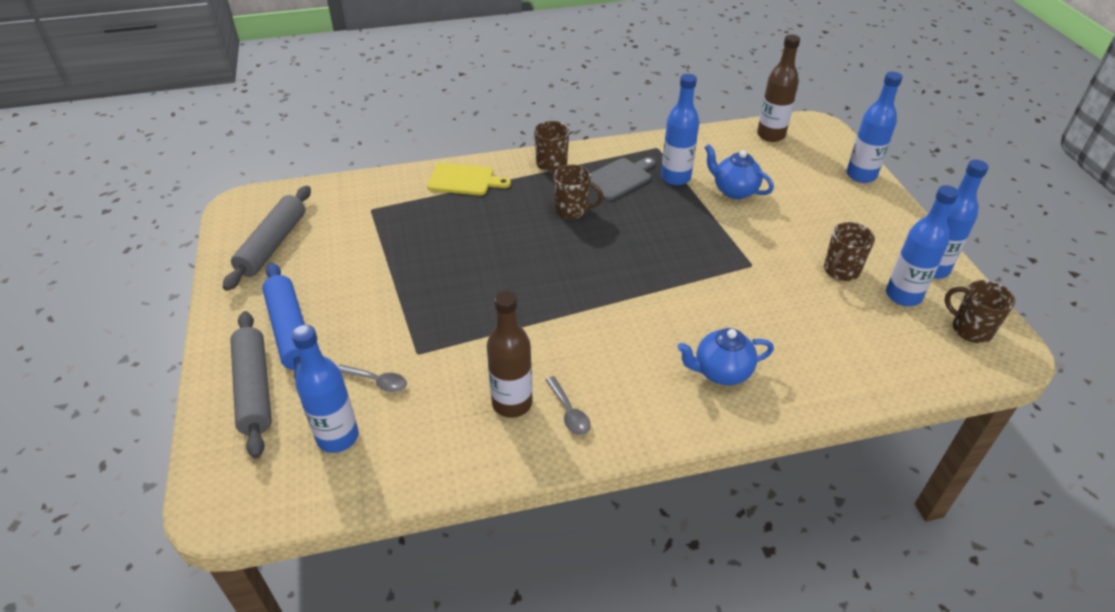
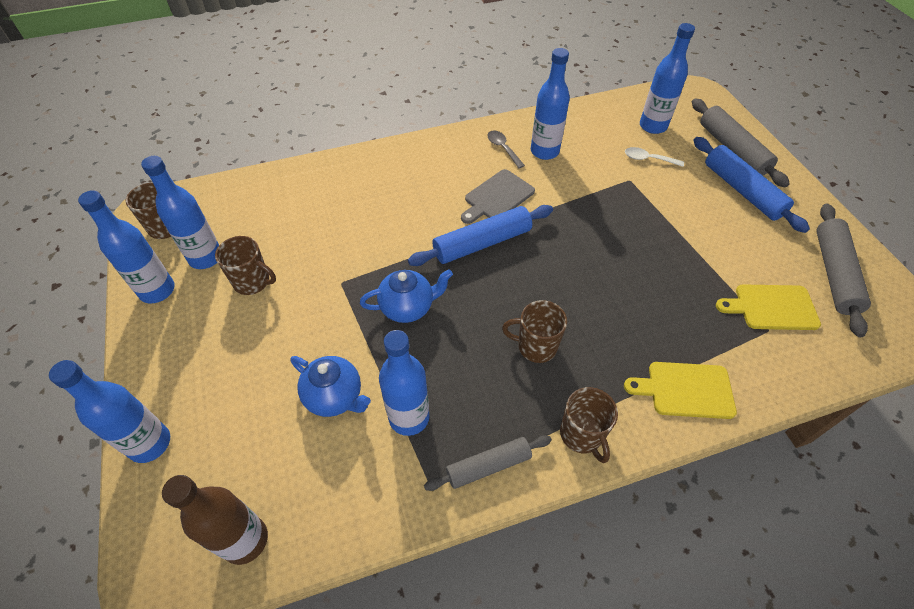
camera: 175 degrees right, 10 degrees up
(354, 223) = (772, 307): none -> yellow cutting board
(376, 381) = (648, 159): grey spoon -> white spoon
(512, 403) = (544, 151): brown bottle -> blue bottle
(610, 292) = (482, 243): none -> blue rolling pin
(619, 154) = (488, 466): none -> grey rolling pin
(619, 178) = (485, 410): grey cutting board -> grey cutting board (497, 197)
(721, 372) = (390, 181): blue teapot -> blue teapot (408, 307)
(840, 271) = (252, 282): brown mug -> brown mug turned 75 degrees clockwise

